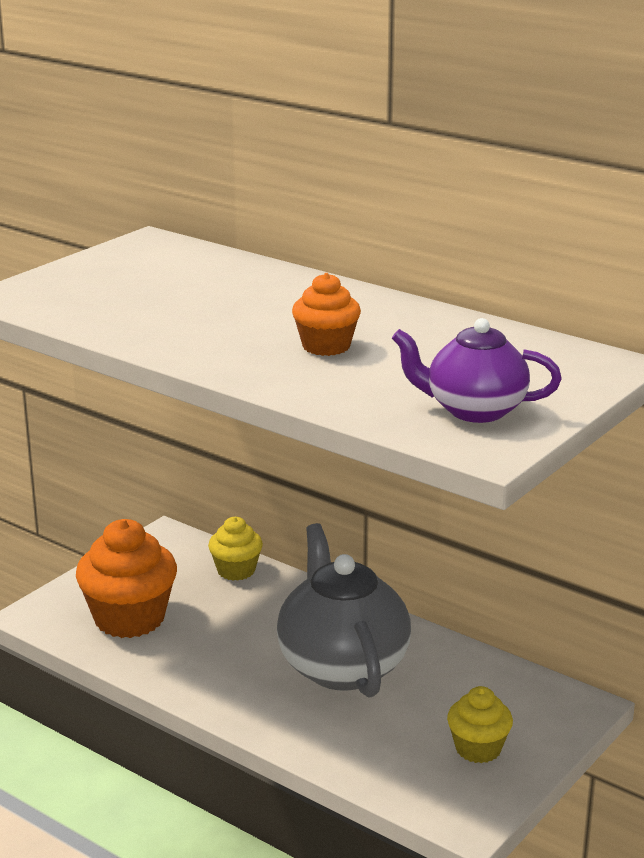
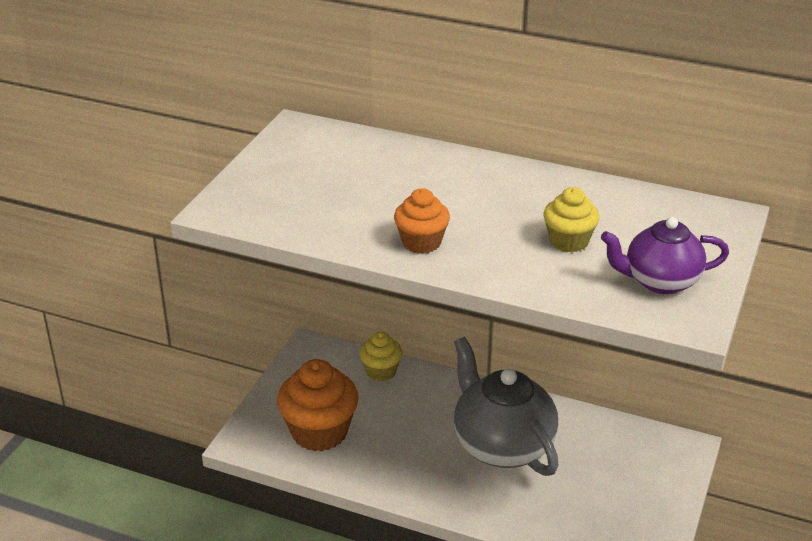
camera: 15 degrees left, 10 degrees up
(326, 346) = (511, 229): orange cupcake -> orange cupcake (421, 242)
(478, 749) = (631, 499): yellow cupcake -> yellow cupcake (569, 241)

